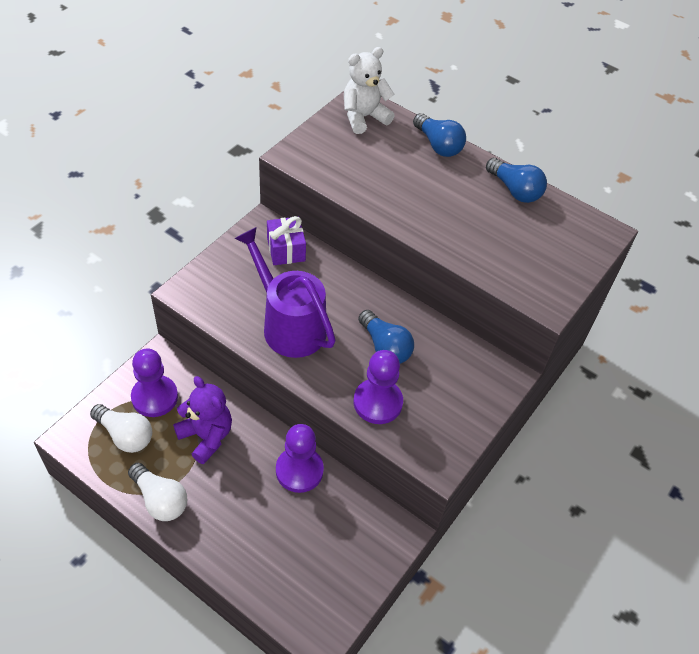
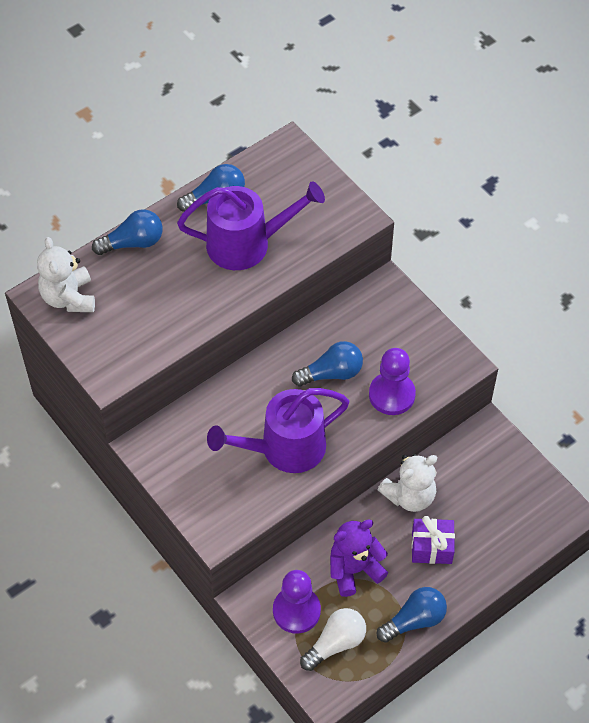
camera: 70 degrees left, 5 degrees up
(160, 499) = (414, 620): white light bulb -> blue light bulb
(286, 249) = (185, 431): purple gift -> purple gift (431, 547)
(299, 470) = (409, 496): purple pawn -> white teddy bear
(474, 221) = (247, 244): none -> purple watering can

